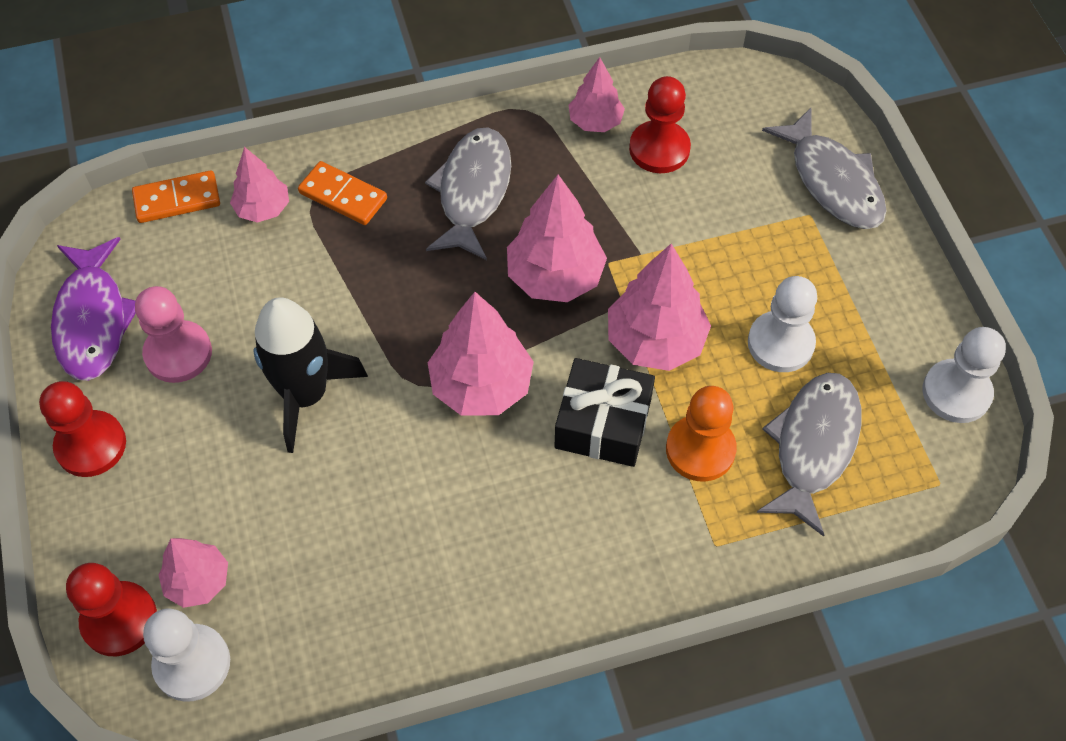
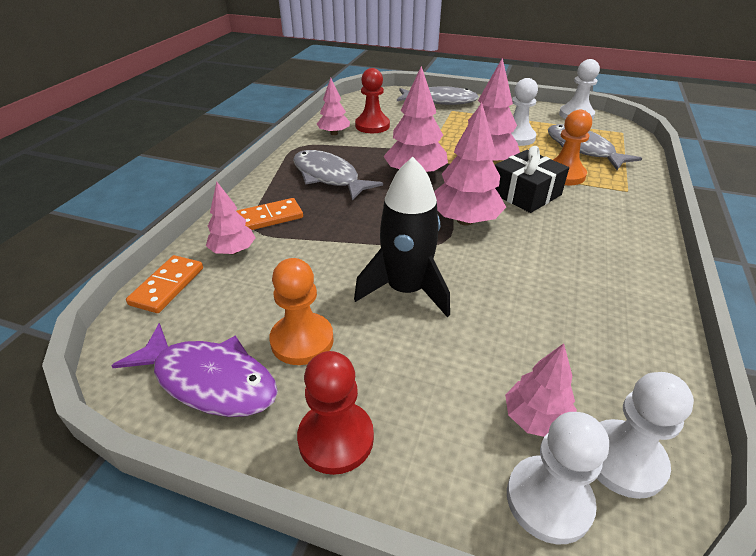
camera: 55 degrees left, 20 degrees down
(119, 620) = (548, 500): red pawn -> white pawn
(178, 353) = (302, 340): pink pawn -> orange pawn

